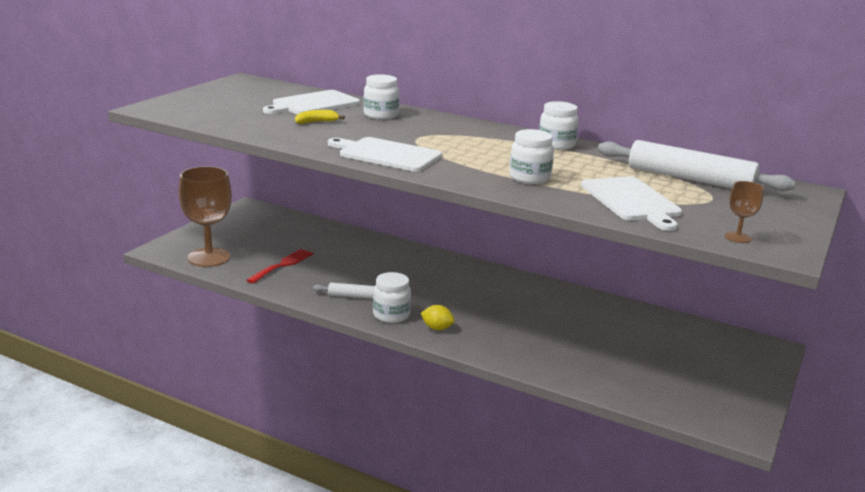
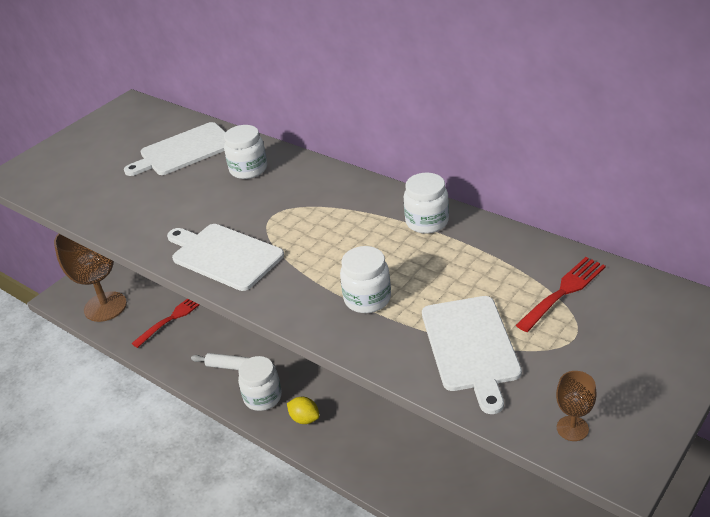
camera: 15 degrees right, 15 degrees up
(316, 122) = (173, 190): yellow banana -> none
(690, 179) = (564, 291): white rolling pin -> red fork

